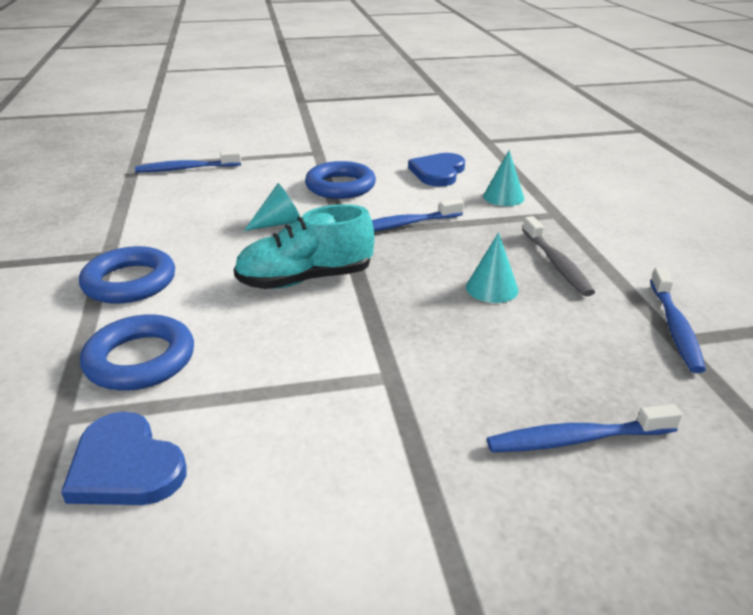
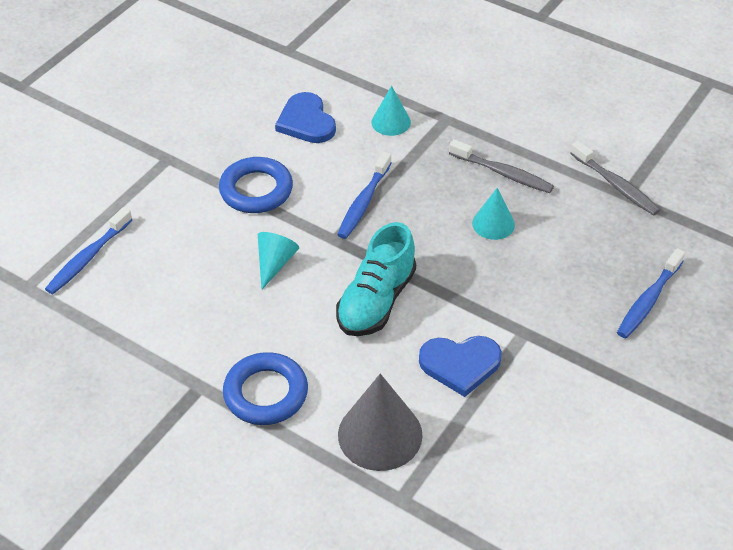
camera: 45 degrees left, 15 degrees up
(125, 466) = (481, 488): blue heart -> blue heart (460, 364)
(140, 360) = (380, 434): blue ring -> grey cone
(675, 327) = (616, 185): blue toothbrush -> grey toothbrush

